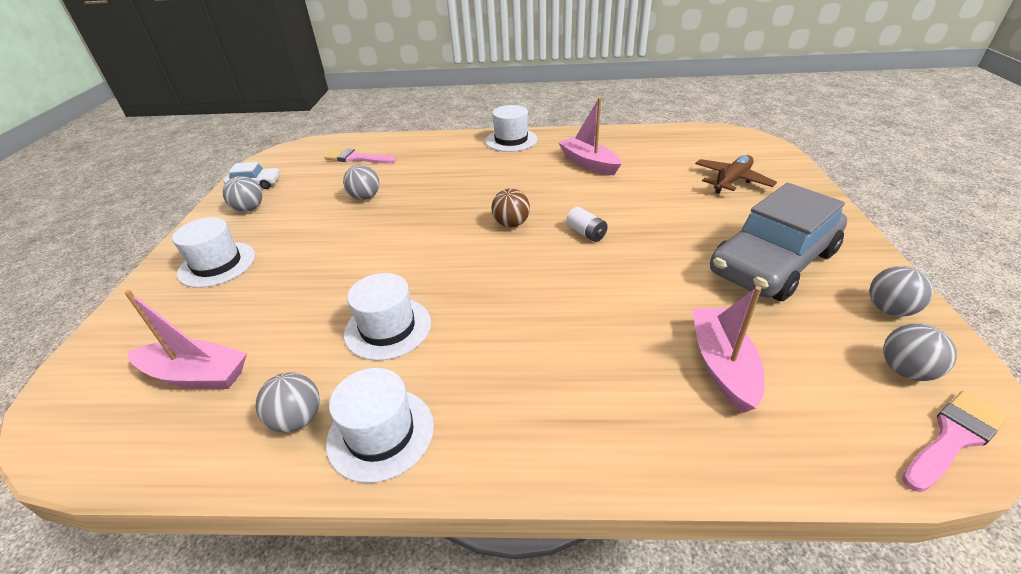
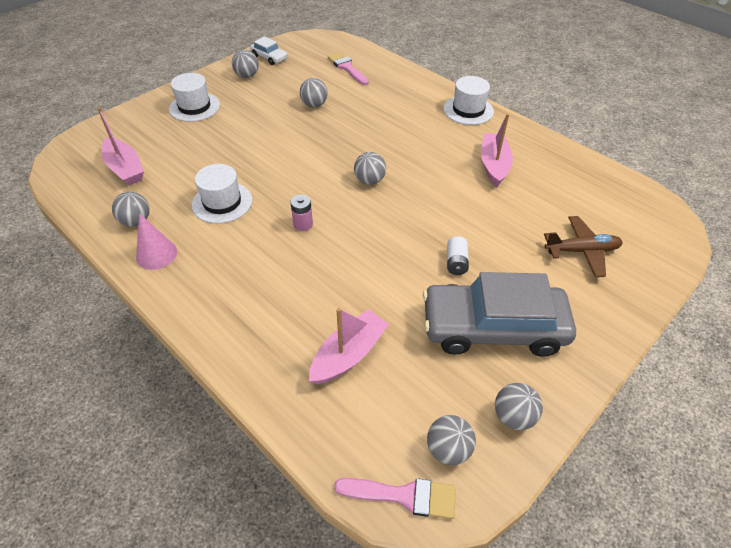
camera: 40 degrees right, 10 degrees up
(380, 433) = (156, 254): white hat -> pink cone
(506, 292) = (303, 224): none -> pink battery
(511, 224) = (369, 180): brown ball -> grey ball
(586, 233) = (404, 219): white battery -> white battery (456, 262)

